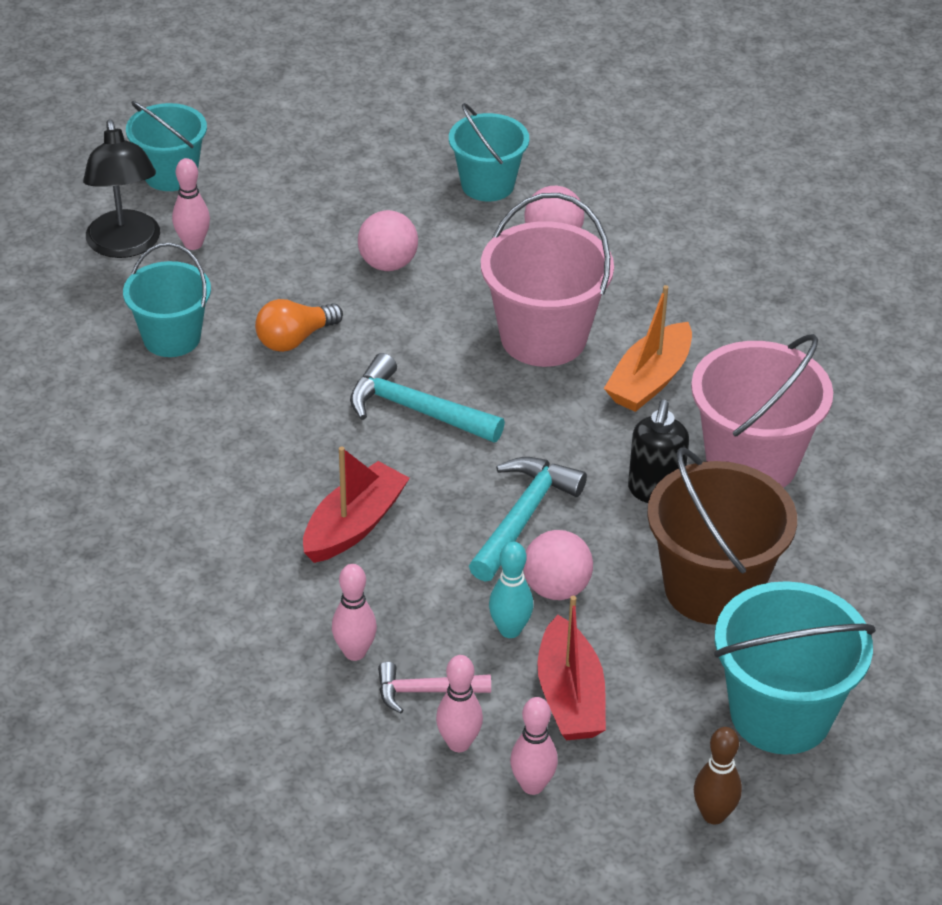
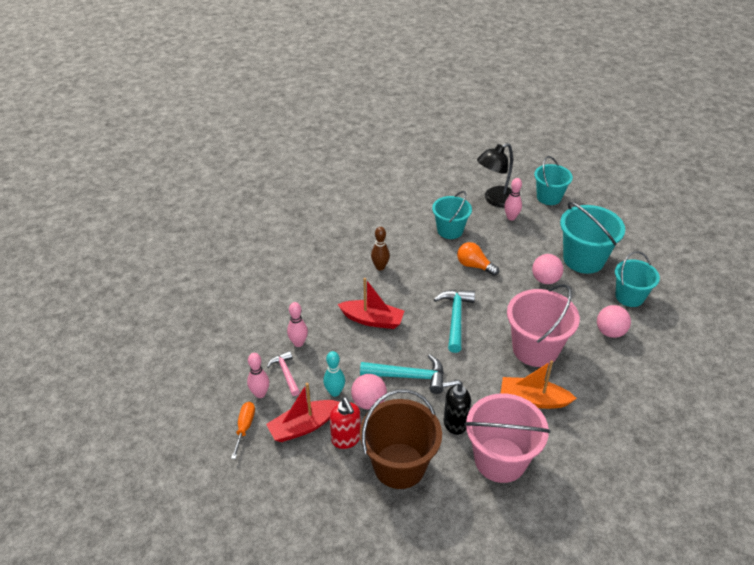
camera: 70 degrees right, 0 degrees up
(532, 785) = (245, 427): pink bowling pin -> orange screwdriver
(626, 643) = (346, 439): none -> red soap dispenser
(713, 815) = (250, 505): brown bowling pin -> brown bowling pin (380, 267)
(780, 714) = (326, 518): turquoise bucket -> turquoise bucket (583, 259)

